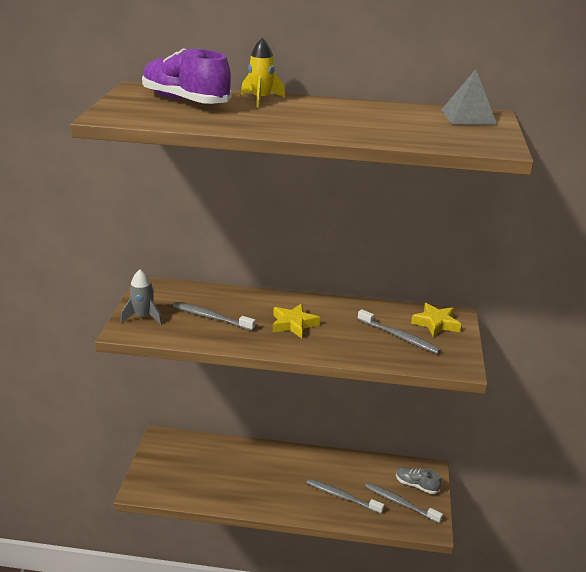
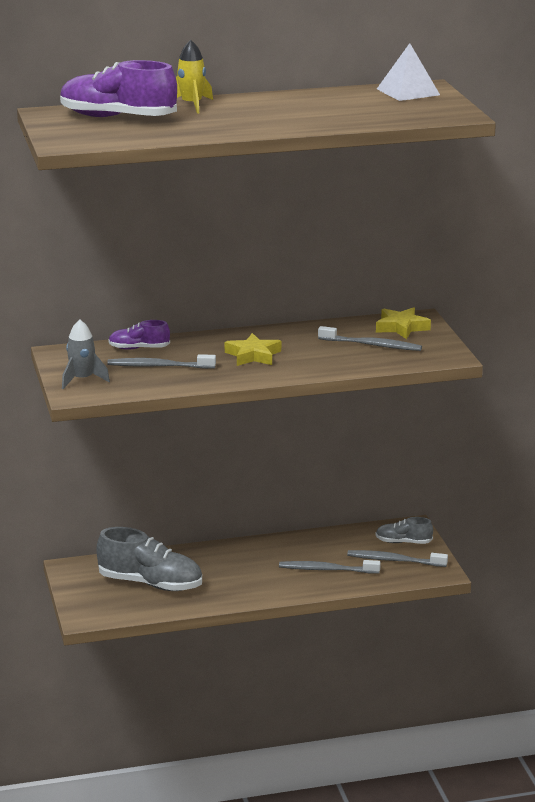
camera: 20 degrees left, 5 degrees down
(205, 471) = (150, 583): none -> grey shoe
(211, 296) = (139, 348): none -> purple shoe
(468, 117) = (408, 92): grey pyramid -> white pyramid

